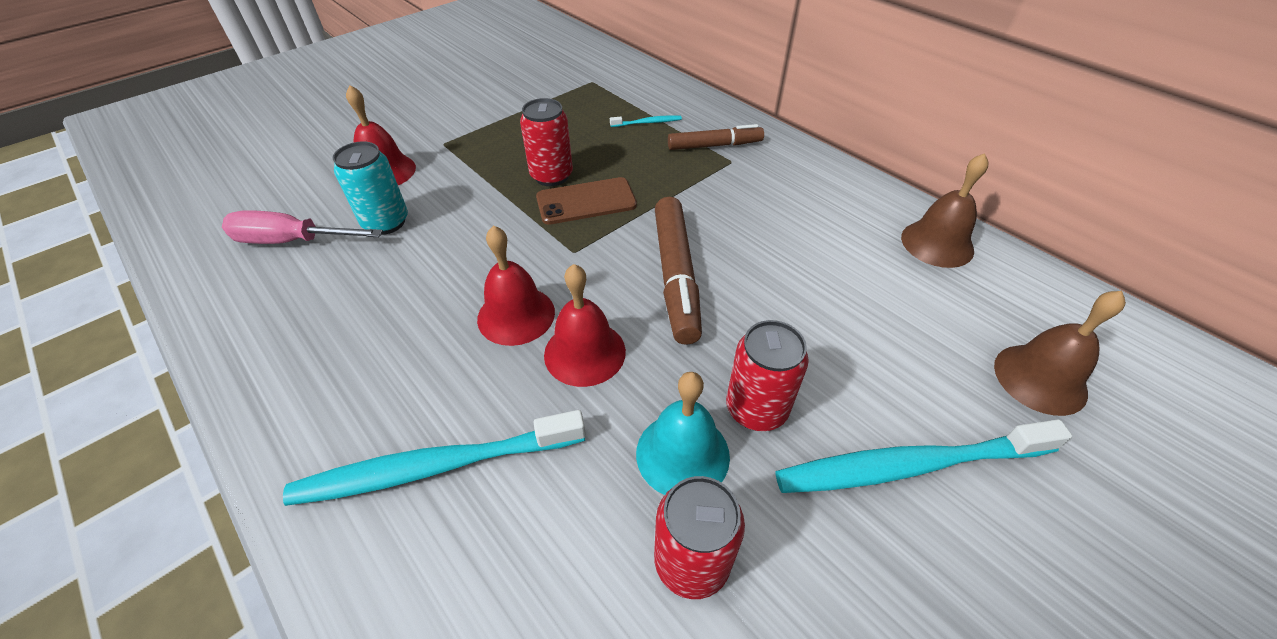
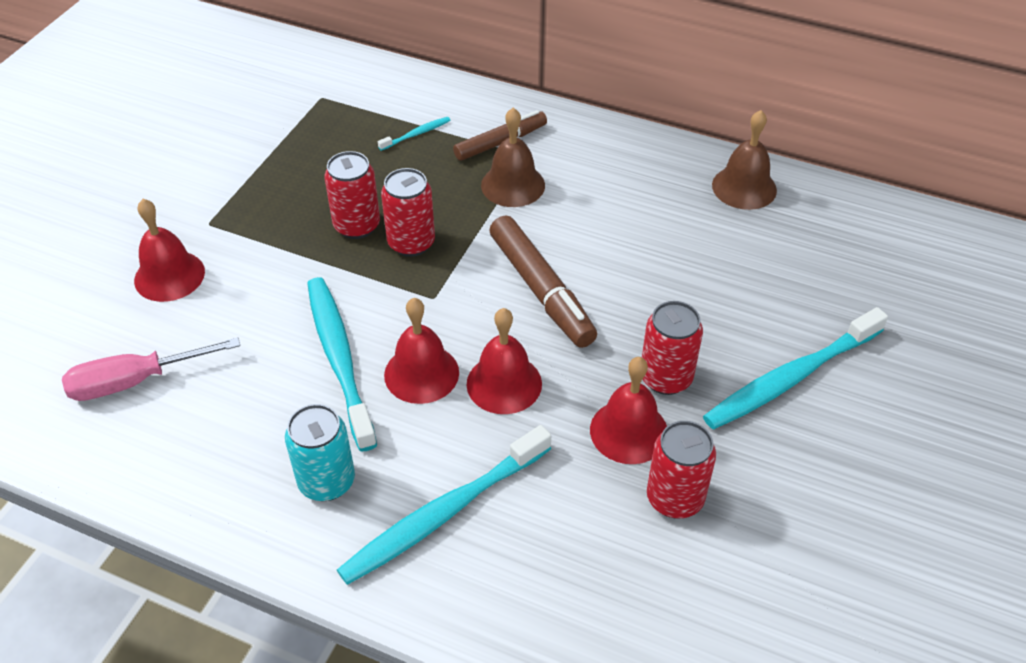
camera: 25 degrees left, 0 degrees up
(386, 222) = (220, 329): turquoise can -> turquoise can (327, 481)
(457, 277) = (339, 359): none -> turquoise toothbrush
(586, 201) = (411, 243): brown phone -> red can
(682, 454) = (629, 431): turquoise bell -> red bell
(1040, 378) = (857, 280): brown bell -> brown bell (513, 185)

